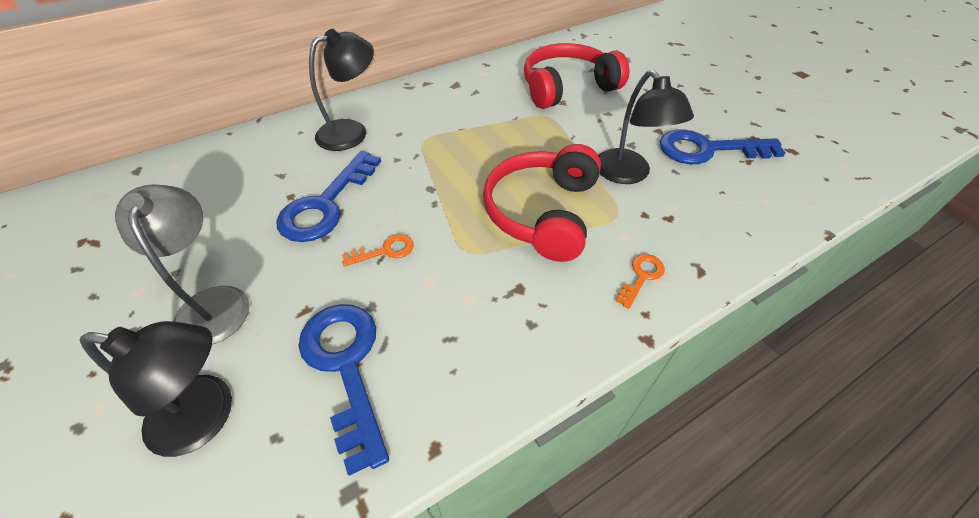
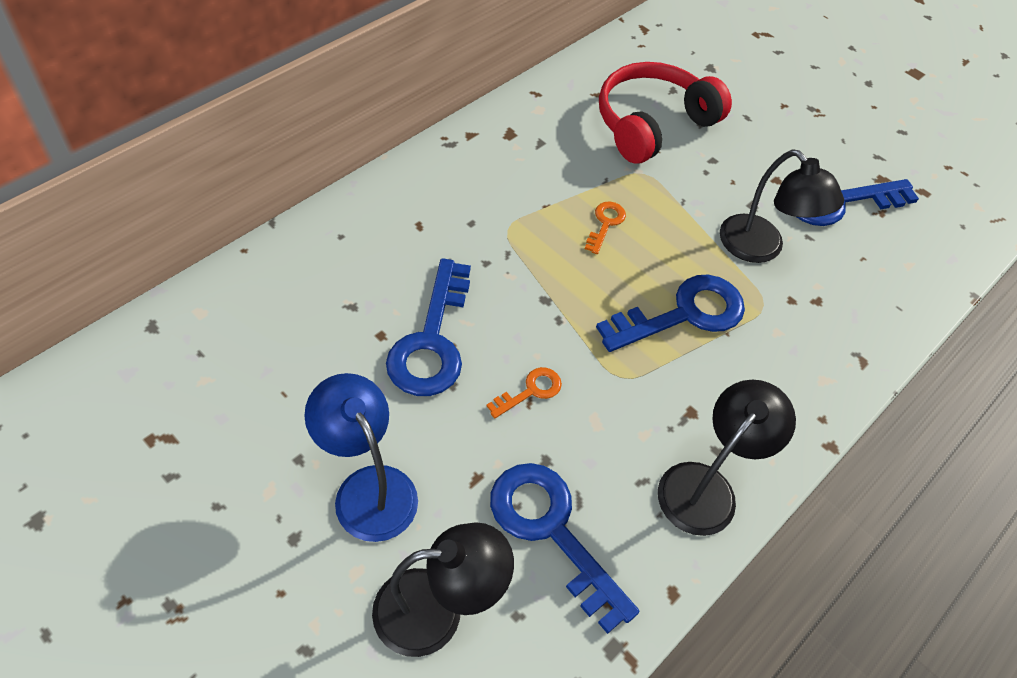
camera: 20 degrees left, 5 degrees up
(213, 302) = (367, 488): grey lamp -> blue lamp
(352, 131) = (409, 227): black lamp -> black lamp (706, 486)
(542, 212) = (684, 314): red headphones -> blue key
(641, 277) = (808, 377): orange key -> orange key (605, 223)

